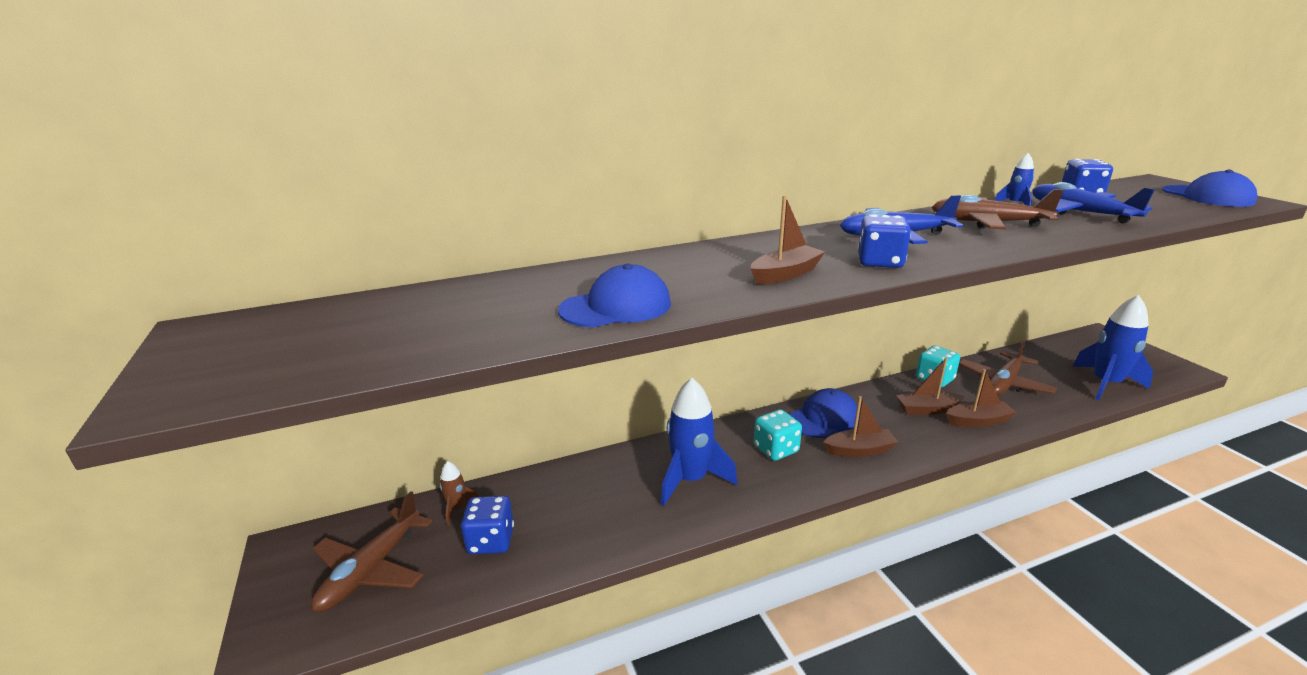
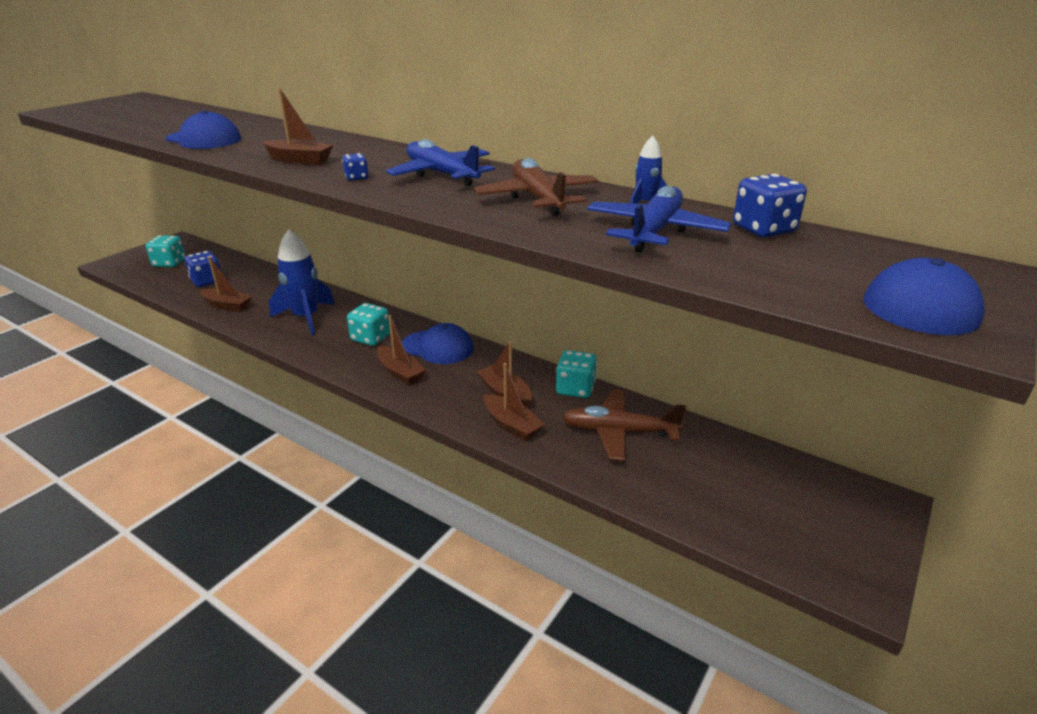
camera: 55 degrees right, 5 degrees up
(371, 570) = (169, 263): brown plane -> turquoise dice
(457, 508) = (230, 264): brown rocket -> none
(594, 536) = (227, 306): none -> brown boat
(879, 262) = (356, 178): blue dice -> blue dice, size x0.54
(1105, 384) = (710, 509): blue rocket -> none

